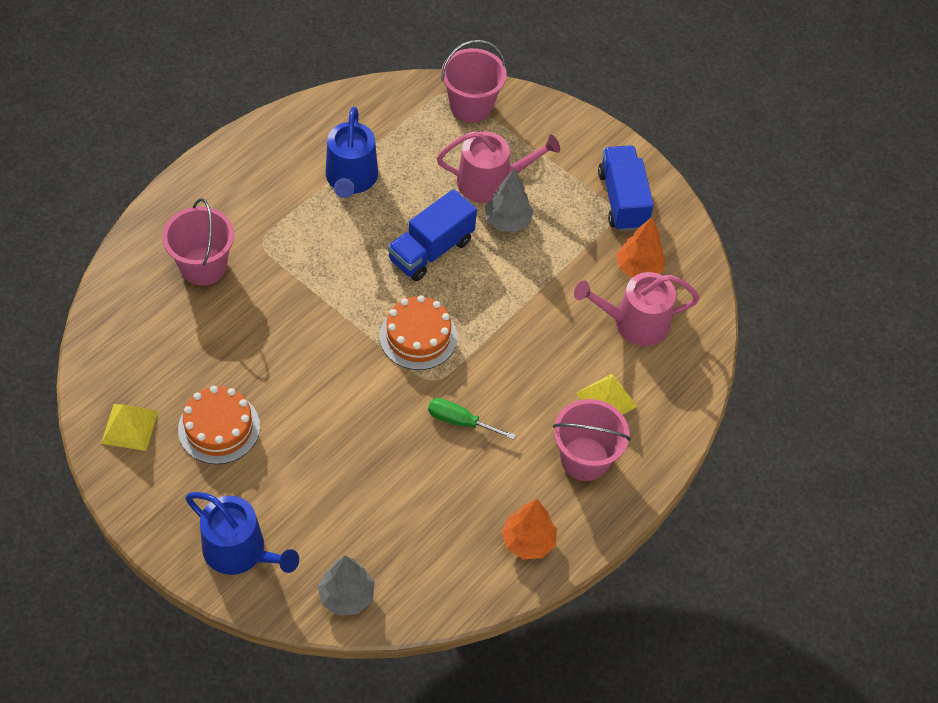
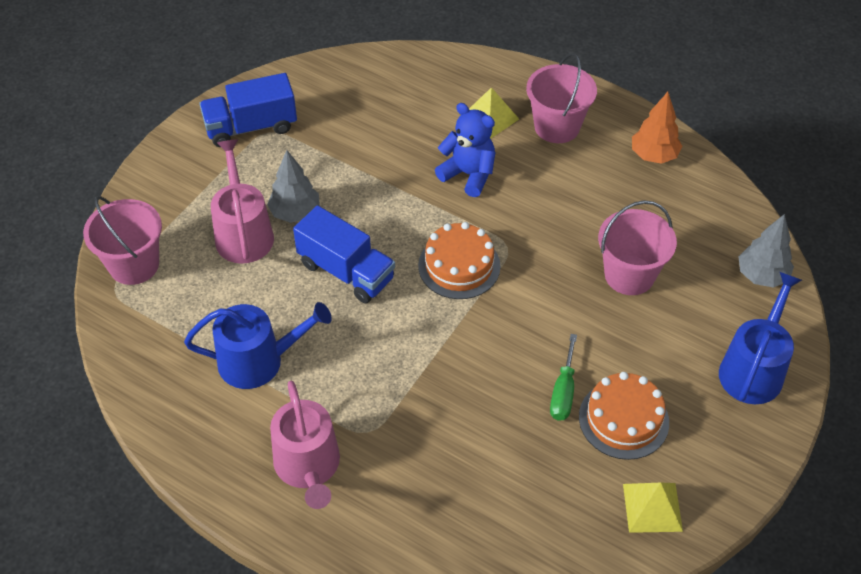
camera: 95 degrees left, 5 degrees down
(203, 266) = (416, 485): pink bucket -> pink bucket (629, 275)
(460, 421) = (547, 219): green screwdriver -> green screwdriver (563, 392)
(530, 365) = (468, 174): none -> blue teddy bear
(634, 322) = (399, 106): pink watering can -> pink watering can (308, 467)
(638, 268) = (334, 108): orange tree -> none

